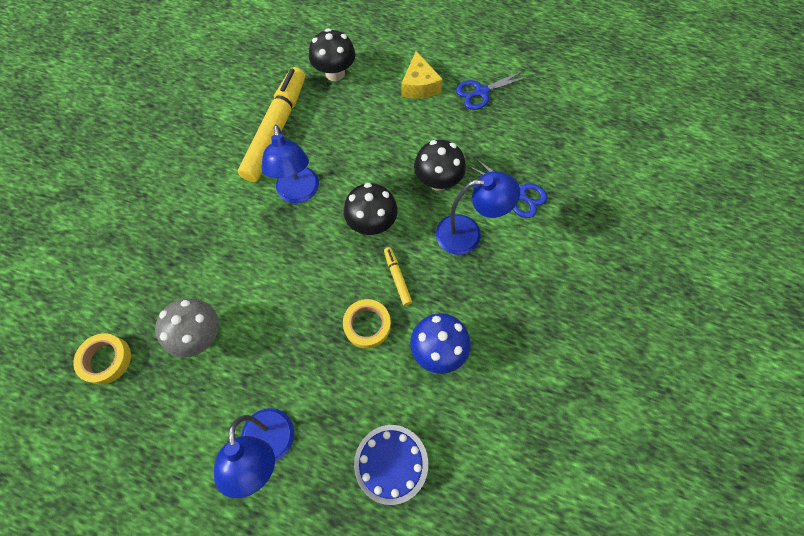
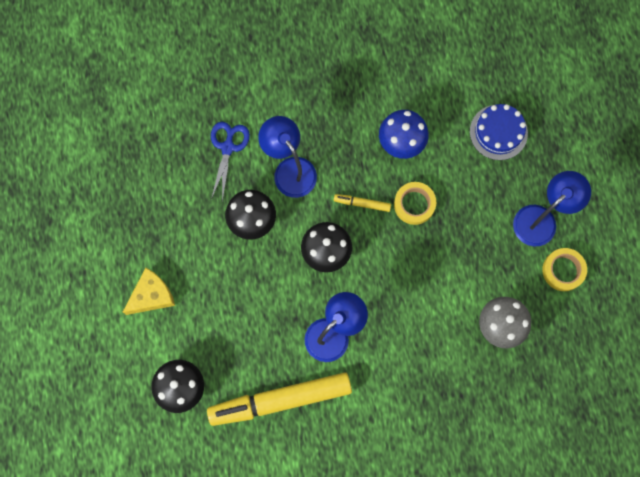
camera: 120 degrees left, 10 degrees up
(106, 360) = (562, 384): yellow tape -> yellow tape (563, 270)
(397, 278) = (362, 204): yellow marker -> yellow marker turned 60 degrees clockwise
(481, 92) = (128, 233): blue scissors -> none

